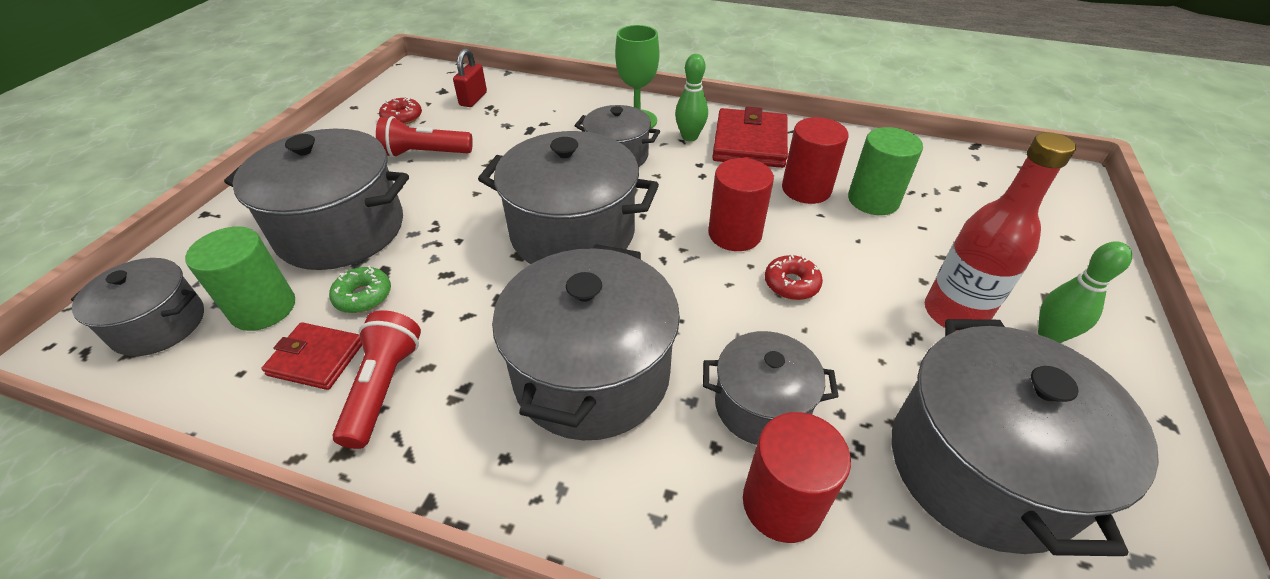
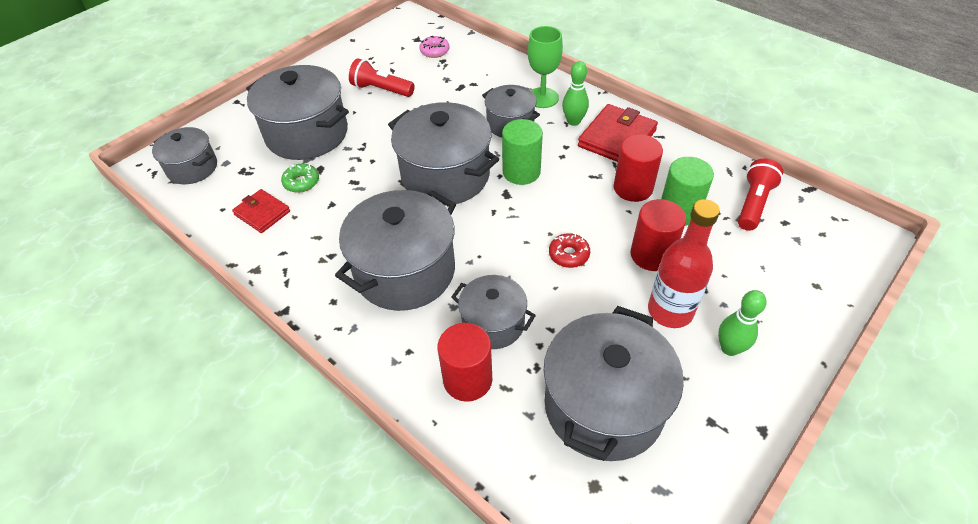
camera: 25 degrees right, 5 degrees up
(263, 308) = (246, 174): green cylinder -> green cylinder (521, 172)
(383, 387) = (289, 241): red flashlight -> red flashlight (753, 203)
(402, 117) = (379, 56): red donut -> none
(473, 99) = (434, 51): red padlock -> pink donut
(734, 234) = (554, 208): red cylinder -> red cylinder (651, 255)

